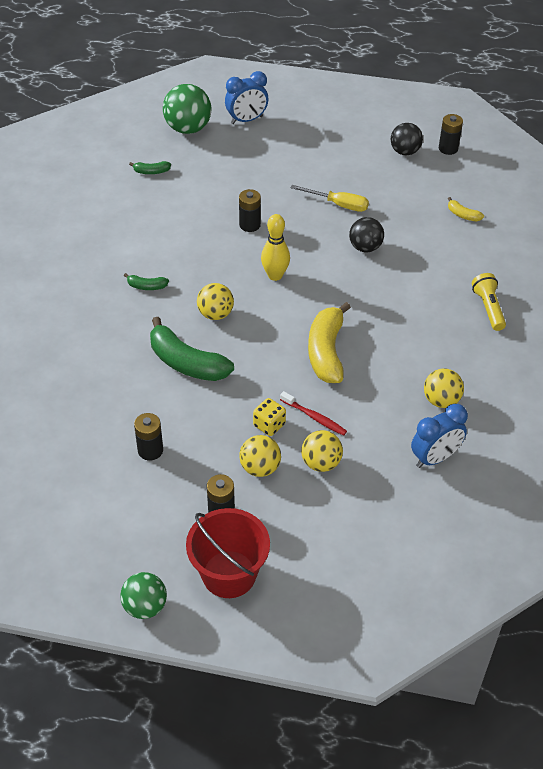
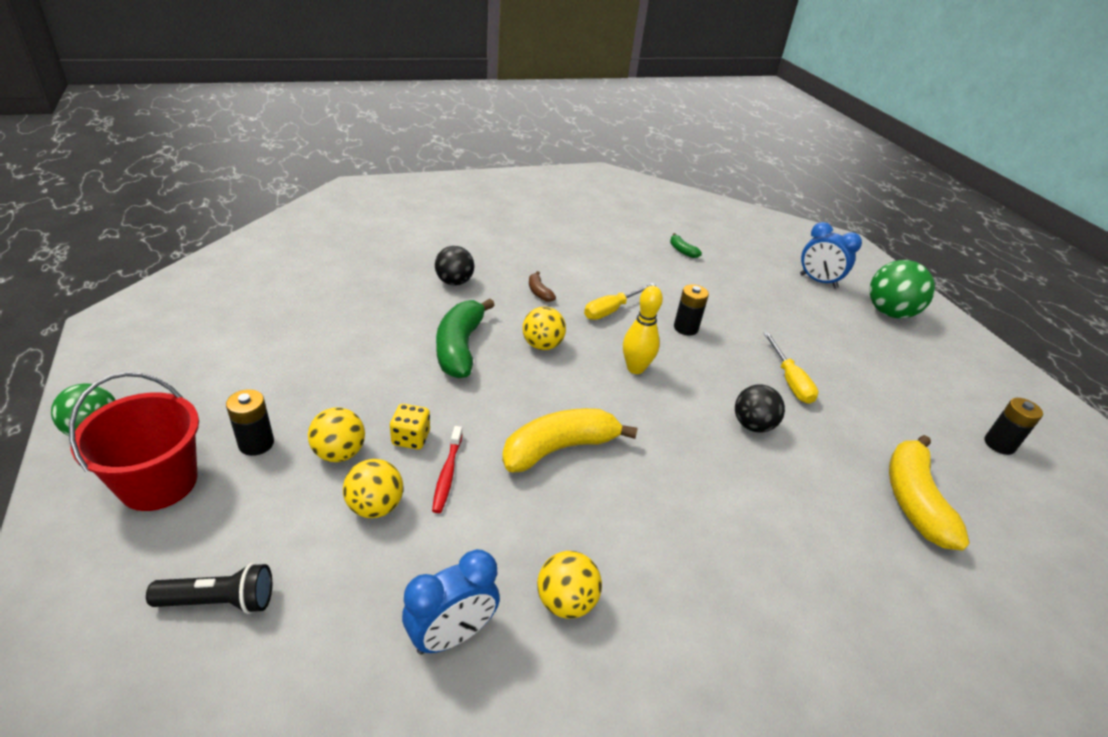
camera: 55 degrees right, 10 degrees down
(146, 286) = (539, 292): green banana -> brown banana
(150, 450) = (323, 362): black battery -> none
(188, 129) = (759, 253): green ball -> green ball (889, 313)
(200, 255) = (611, 310): none -> yellow screwdriver
(353, 557) = (220, 601): none -> black flashlight
(405, 152) = (938, 407): black ball -> black ball (454, 282)
(435, 458) = (452, 635): blue clock -> blue clock turned 60 degrees counterclockwise
(463, 215) = (914, 500): yellow banana -> yellow banana, size x2.18
(488, 308) = (785, 595): yellow flashlight -> none

